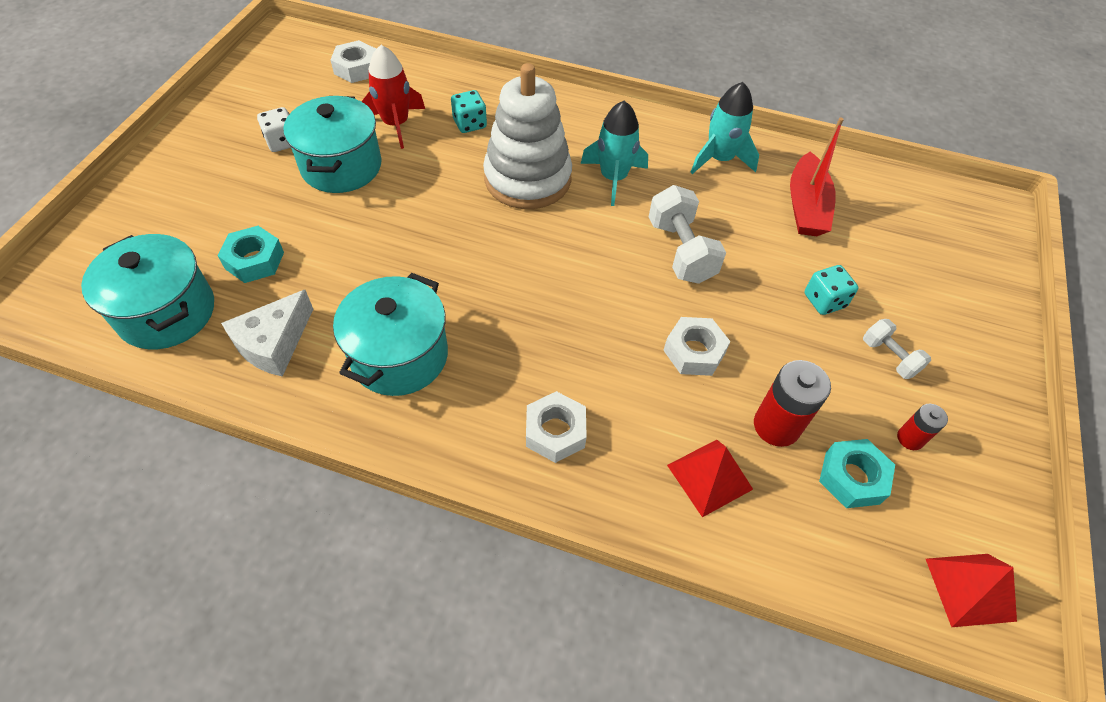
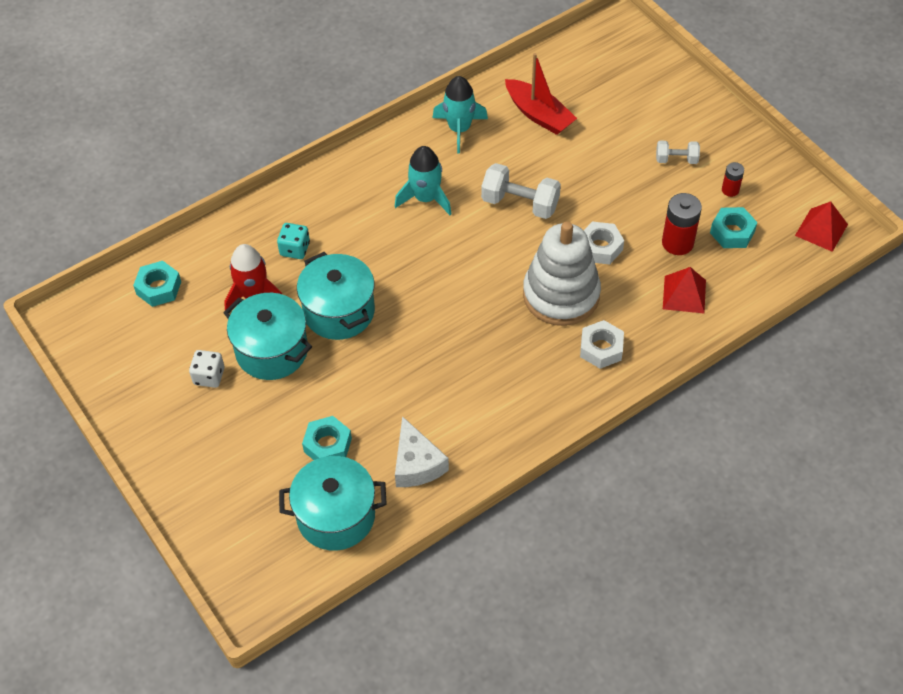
camera: 50 degrees left, 0 degrees up
(356, 68) = (158, 288): white nut -> turquoise nut
(399, 356) = (482, 399): turquoise pot -> turquoise pot (339, 311)
(527, 179) = (384, 246): white stacking toy -> white stacking toy (561, 295)
(824, 301) = (616, 160): turquoise dice -> none

